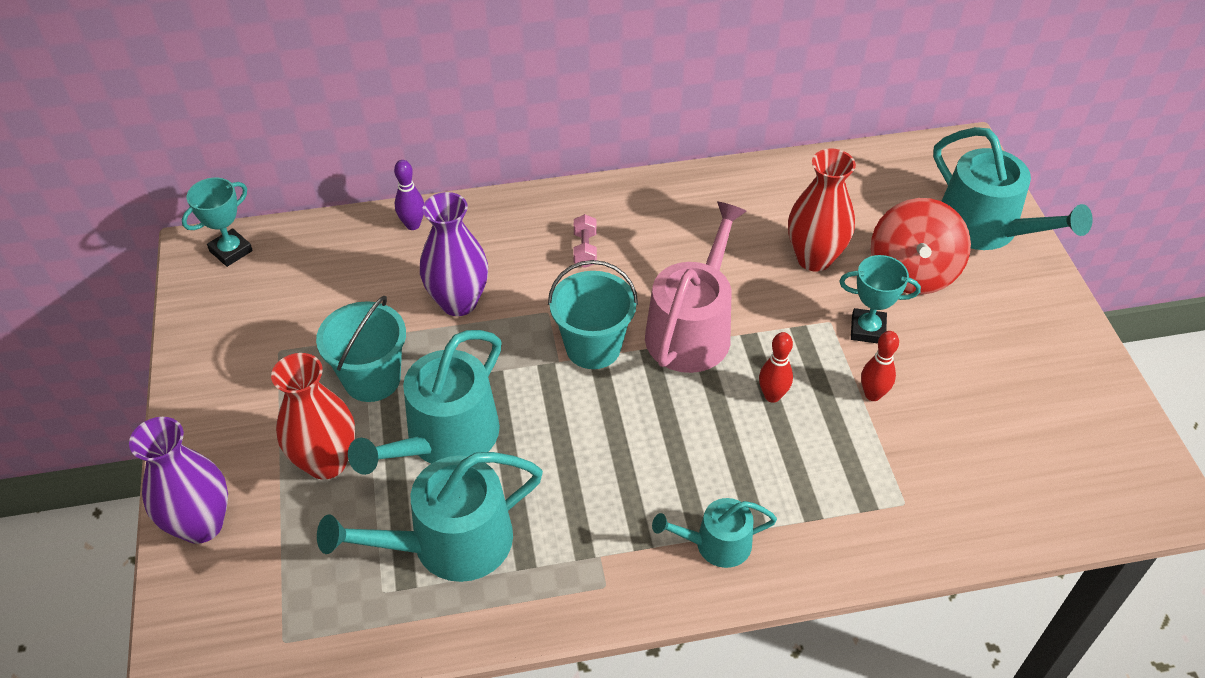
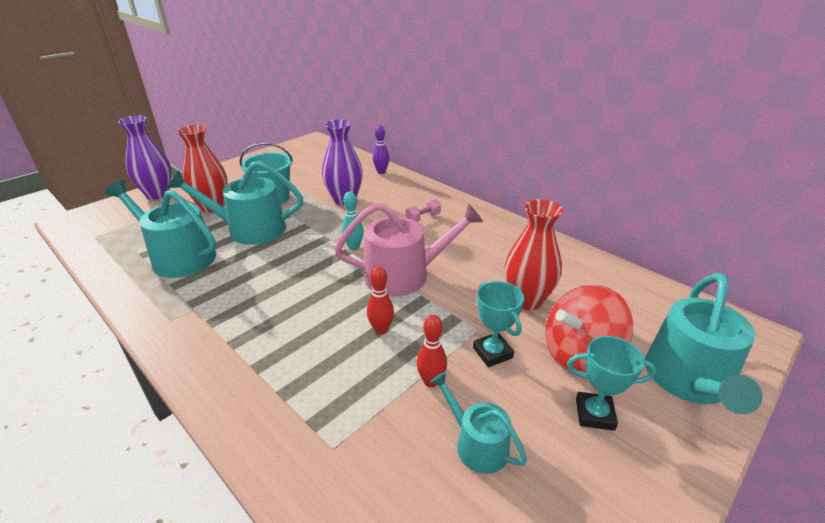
camera: 55 degrees right, 15 degrees down
(231, 251) = (319, 145): turquoise trophy -> turquoise trophy (594, 414)
(593, 347) = (354, 247): turquoise bucket -> turquoise bowling pin
(716, 544) = (229, 354): turquoise watering can -> turquoise watering can (476, 444)

